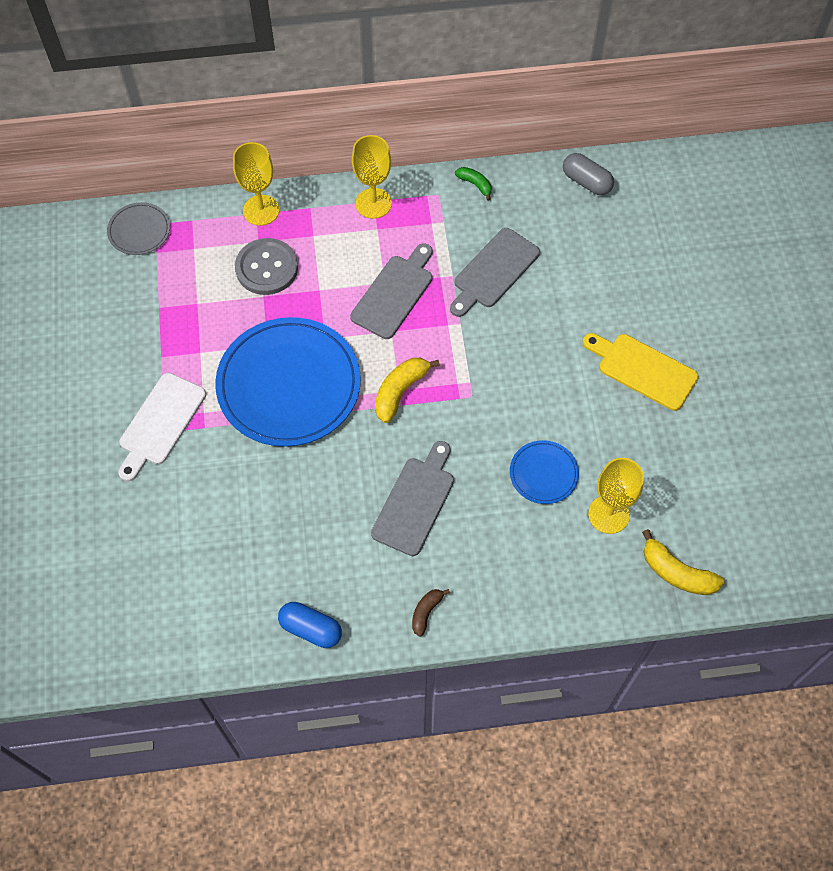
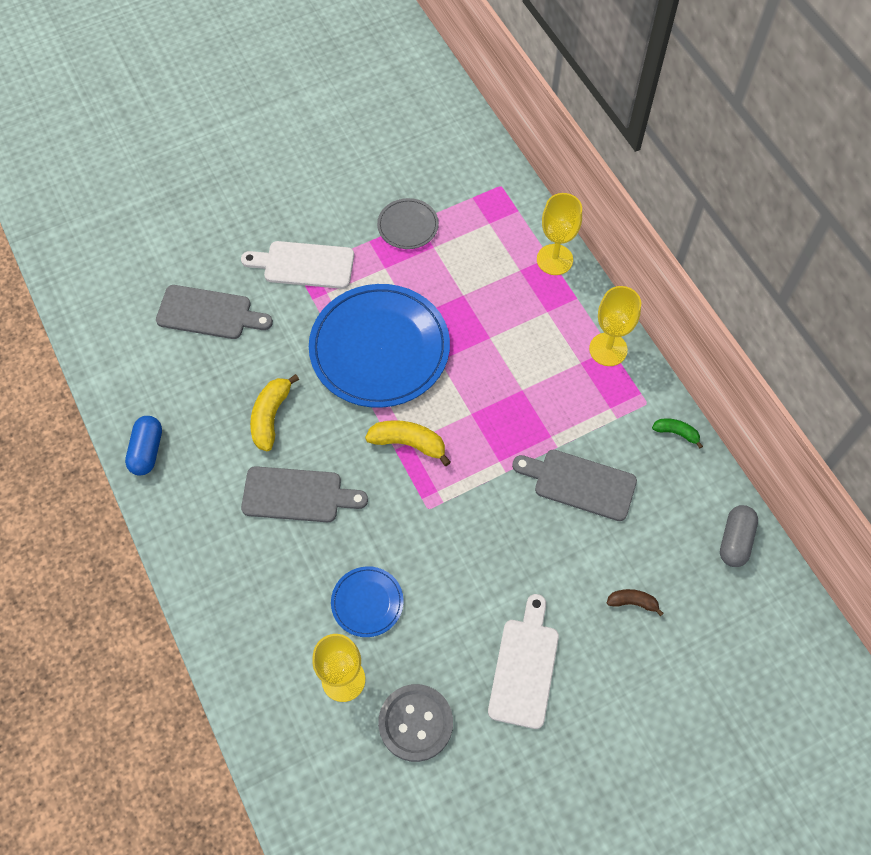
camera: 70 degrees right, 0 degrees up
(139, 230) = (488, 176): grey plate -> grey plate (408, 225)
(266, 268) = (494, 287): grey button -> grey button (415, 723)
(394, 293) = (513, 402): grey cutting board -> grey cutting board (209, 313)
(426, 612) = (189, 541): brown banana -> brown banana (632, 602)
(475, 184) = (676, 433): green banana -> green banana turned 90 degrees counterclockwise
(643, 370) = (524, 667): yellow cutting board -> white cutting board
(676, 572) = (300, 768): yellow banana -> yellow banana (271, 416)

